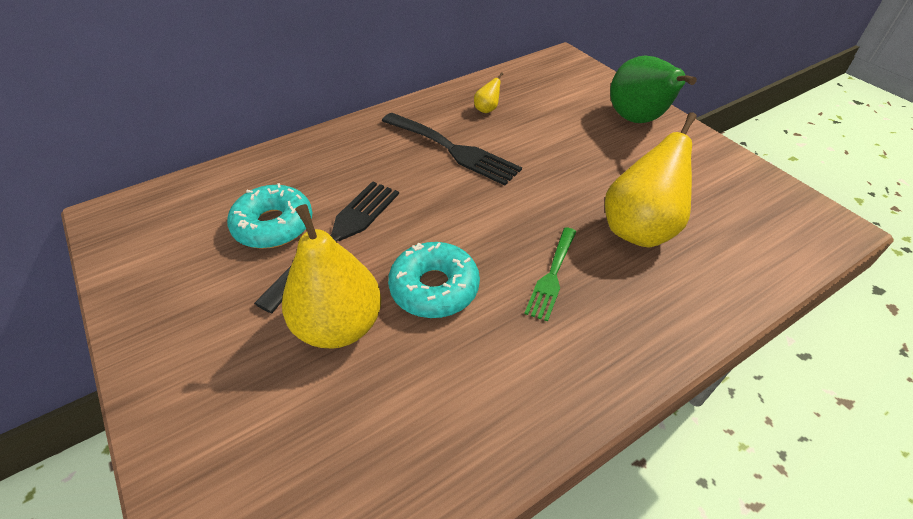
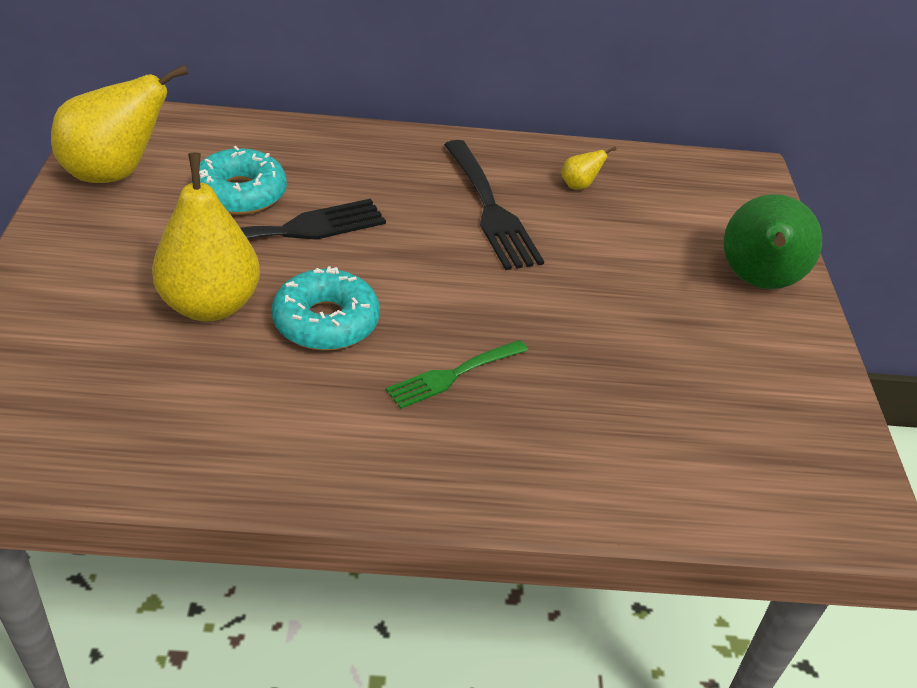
camera: 30 degrees right, 5 degrees down
(639, 229) = (606, 387): yellow pear -> yellow pear (115, 173)

